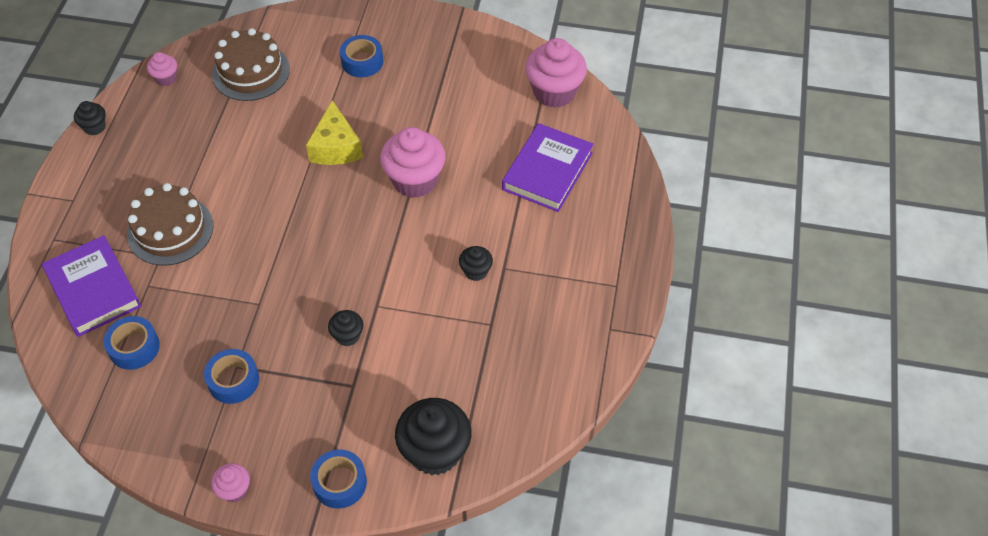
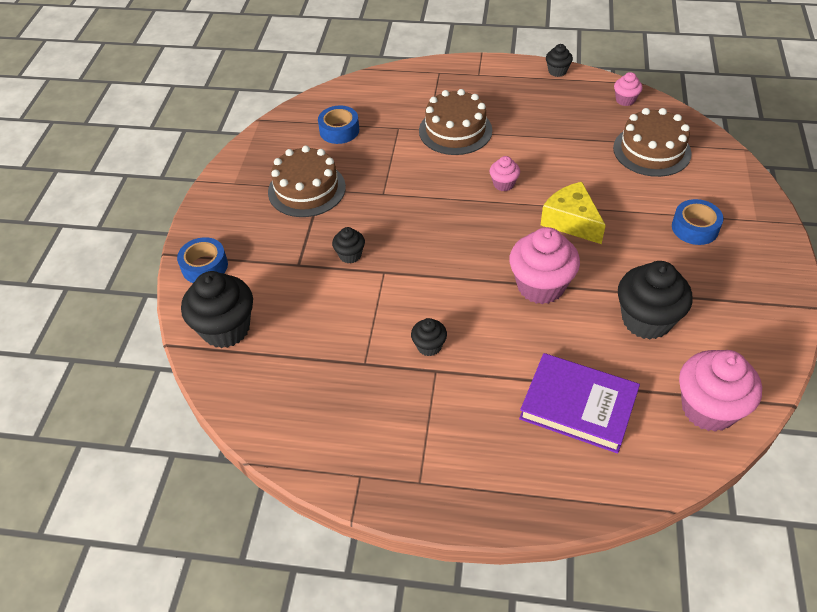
camera: 90 degrees right, 5 degrees down
(93, 289) = (393, 100): purple book -> none
(233, 381) = (306, 189): blue tape -> brown cake
(234, 490) = (208, 204): pink cupcake -> pink cupcake (503, 184)
(336, 147) = (571, 221): yellow cheese -> yellow cheese turned 60 degrees clockwise
(463, 113) = (646, 320): none -> black cupcake

